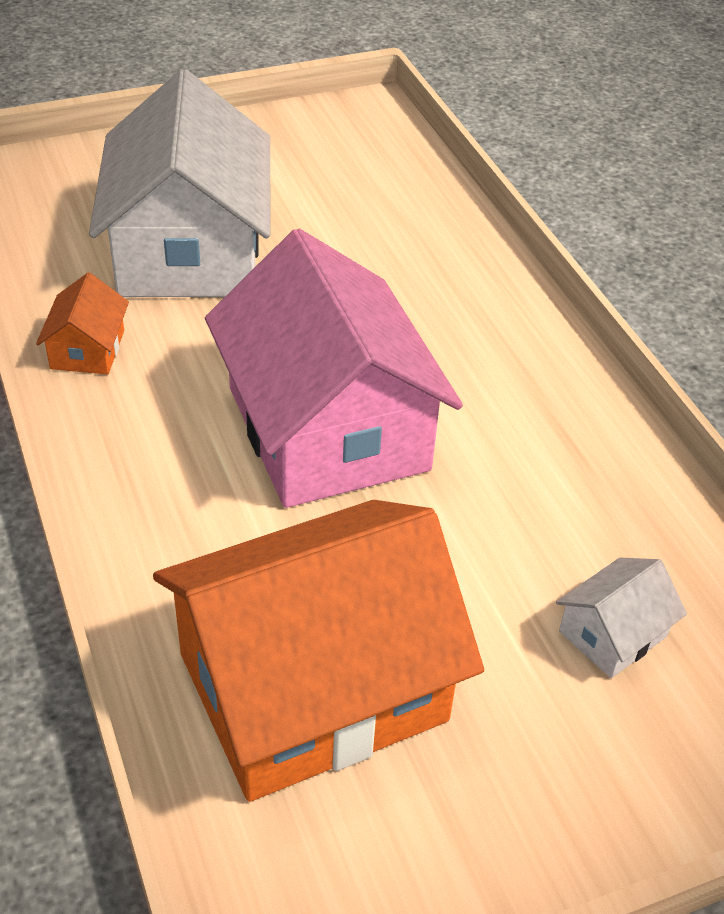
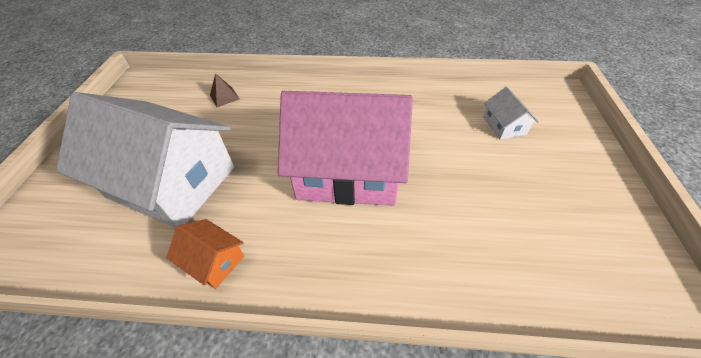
camera: 60 degrees left, 5 degrees up
(313, 687) = (515, 234): orange house -> none
(401, 215) = (224, 97): none -> brown pyramid

